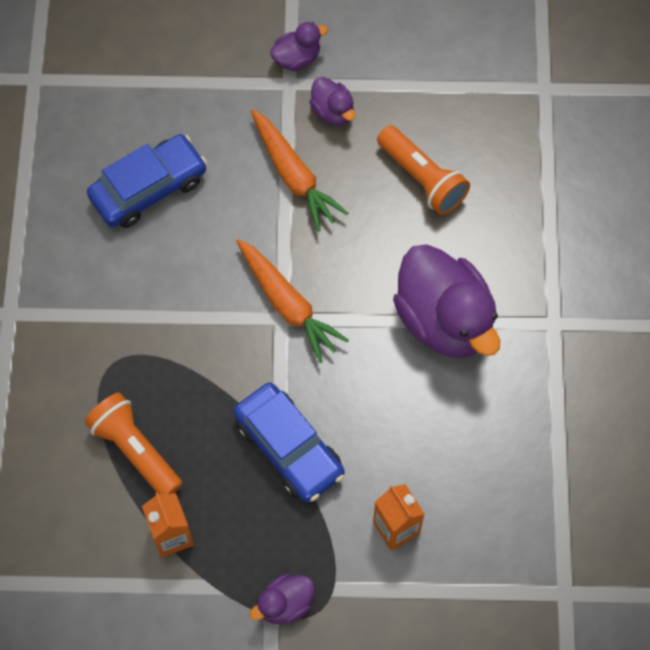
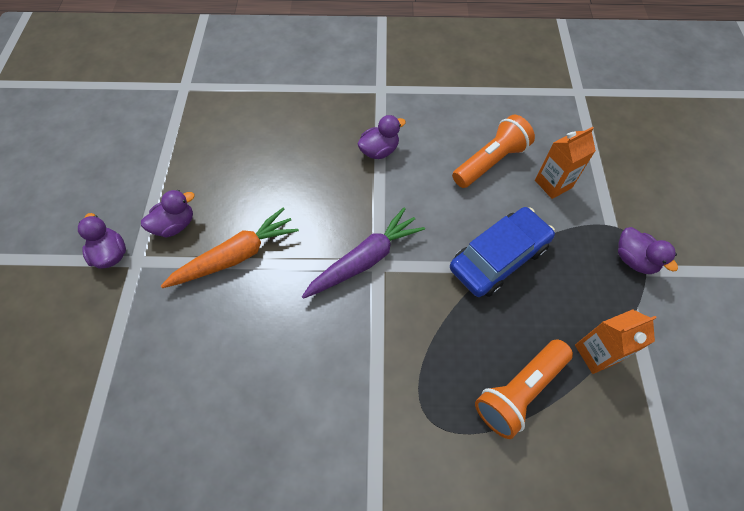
camera: 90 degrees left, 5 degrees down
(149, 189) = (231, 390): blue car -> none
(288, 305) = (365, 260): orange carrot -> purple carrot
(422, 179) = (252, 162): orange flashlight -> orange flashlight (490, 162)
(444, 320) = (379, 151): purple duck -> purple duck, size x0.47

